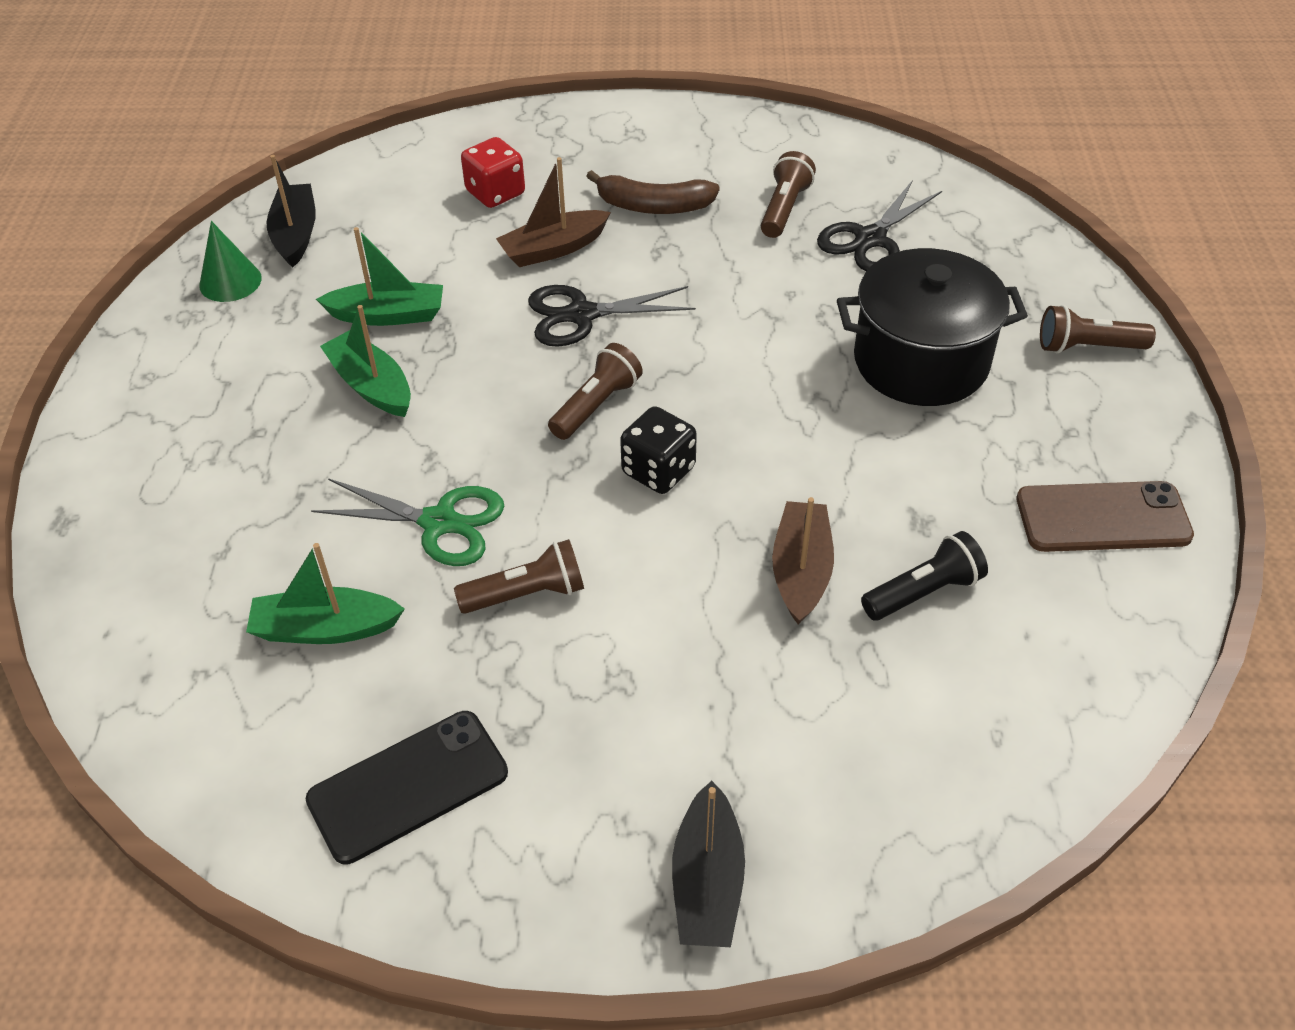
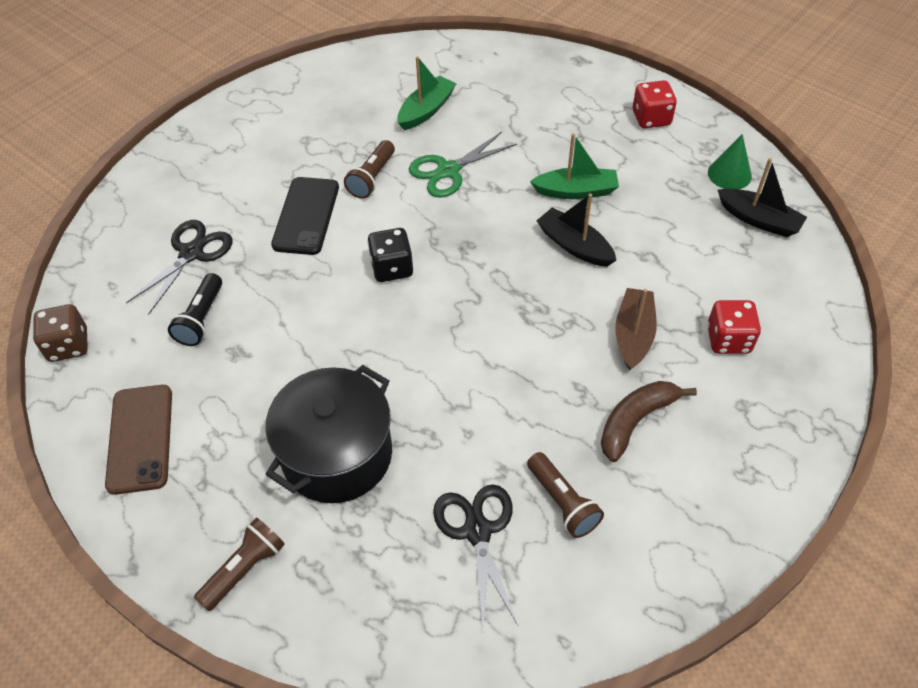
camera: 130 degrees right, 5 degrees up
(163, 387) = (651, 118): none -> red dice
(388, 315) = (634, 225): green boat -> none
(408, 786) = (322, 101): black phone -> black phone (306, 216)
(581, 315) = (551, 310): black scissors -> black scissors (191, 253)
(596, 405) = (466, 272): brown flashlight -> none
(707, 882) = (182, 156): black boat -> black boat (574, 245)
(801, 571) = (269, 280): brown boat -> none
(1102, 518) = (140, 438): brown phone -> brown phone turned 45 degrees counterclockwise
(1115, 694) = (68, 345): none -> brown dice

